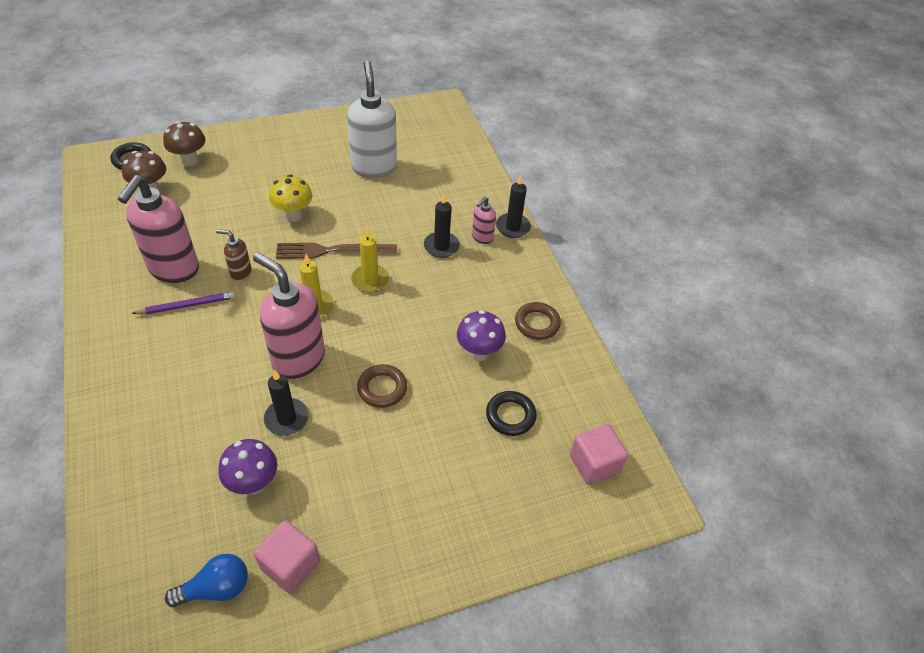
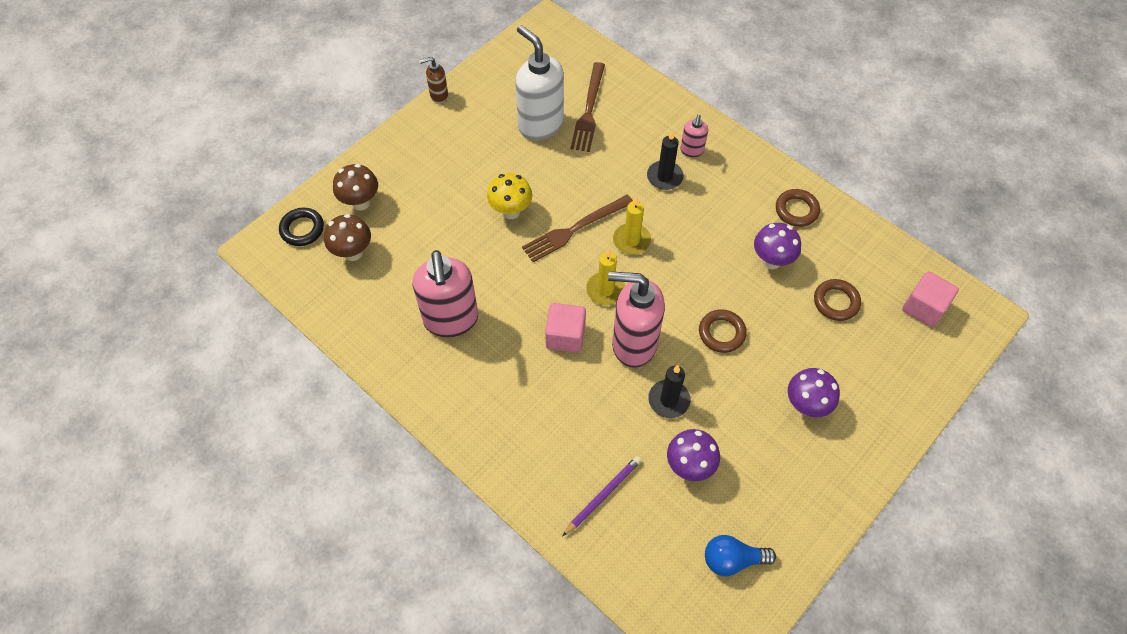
camera: 25 degrees left, 10 degrees up
(187, 305) = (495, 347): purple pencil -> purple pencil (603, 495)
(216, 588) = (732, 559): blue light bulb -> blue light bulb turned 135 degrees counterclockwise
(241, 273) = (515, 292): brown soap dispenser -> brown soap dispenser (438, 96)
(290, 565) = (770, 510): pink cube -> pink cube (565, 336)
(405, 489) = (806, 405): none -> purple mushroom
(422, 173) = (589, 109): none -> brown fork
(510, 415) = (836, 302): black ring -> brown ring
(513, 227) = (709, 127): black candle -> none

